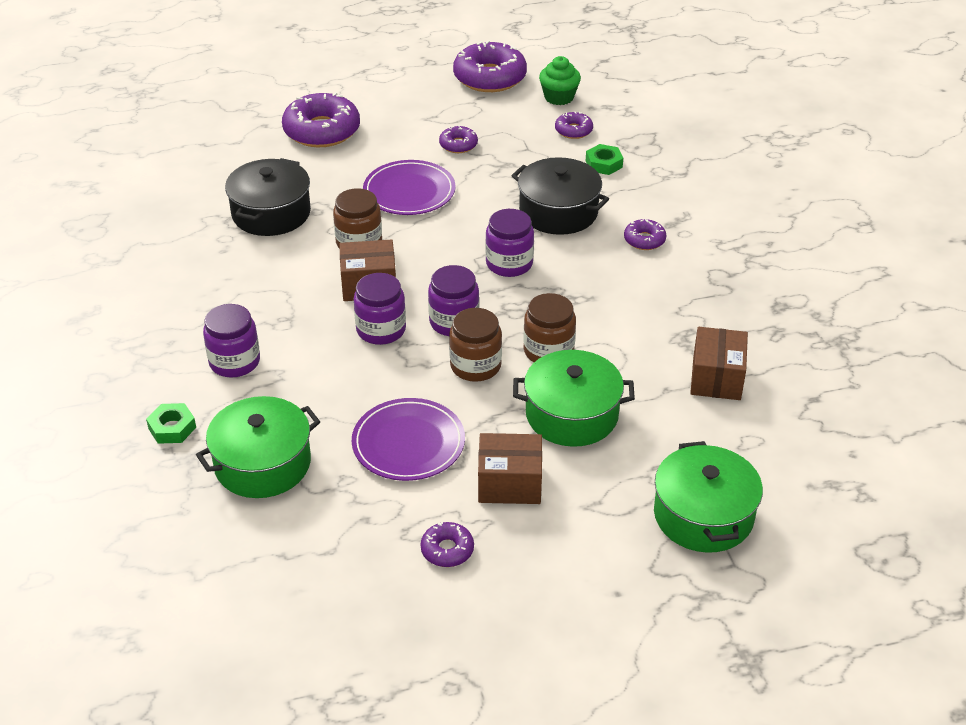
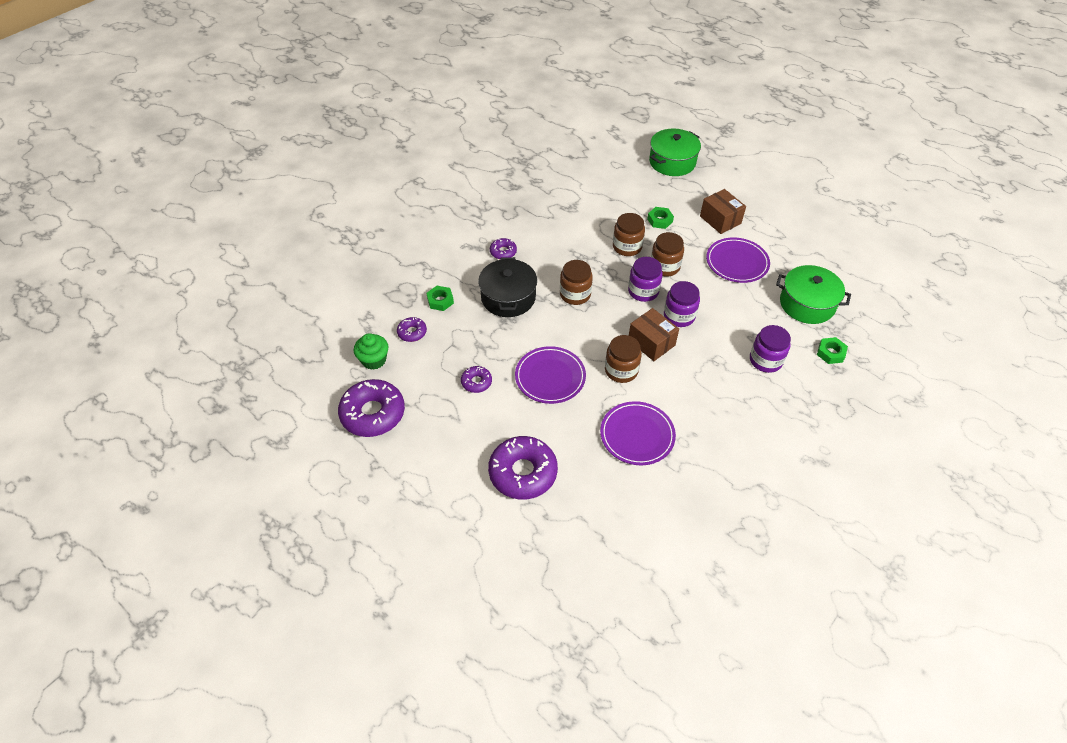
camera: 125 degrees left, 10 degrees up
(271, 213) = (637, 435): black pot -> purple plate
(447, 550) = (774, 220): purple donut -> none
(509, 263) = (575, 294): purple jar -> brown jar
(572, 414) = (660, 220): green pot -> green nut
(716, 378) = (587, 187): brown box -> none

